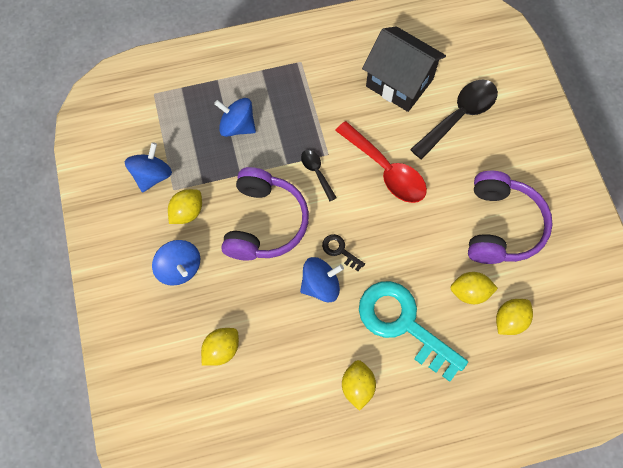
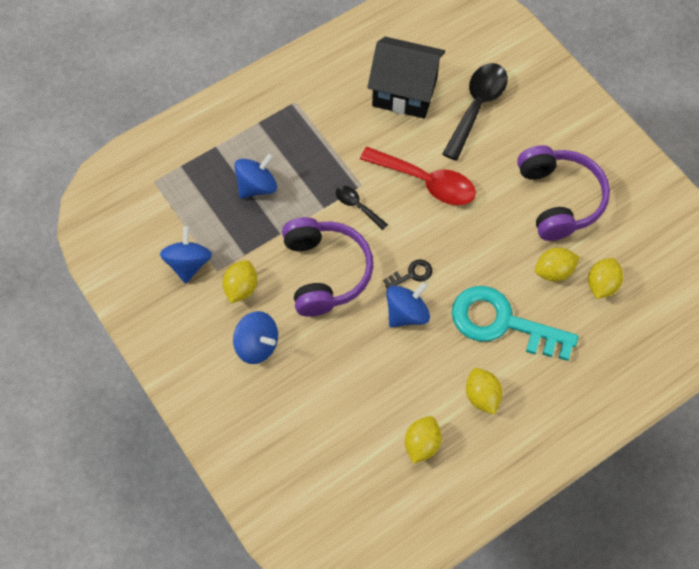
camera: 20 degrees left, 5 degrees down
(221, 349) = (333, 408): yellow lemon -> yellow lemon (422, 444)
(237, 126) = (257, 186): blue spinning top -> blue spinning top turned 135 degrees clockwise
(340, 250) = (412, 274): black key -> black key turned 135 degrees clockwise

